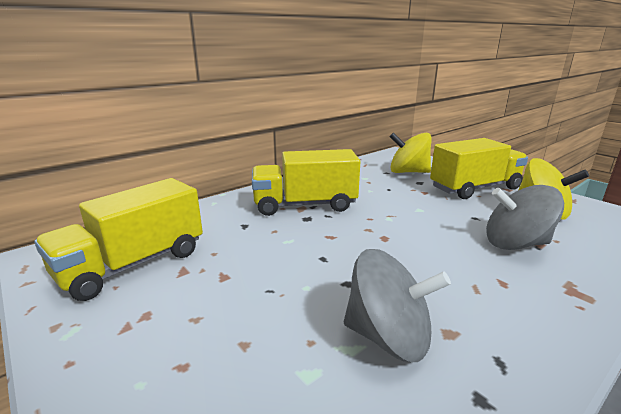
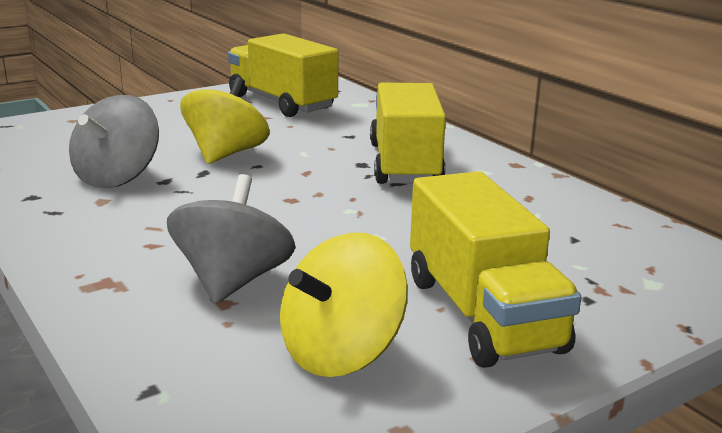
camera: 95 degrees right, 0 degrees up
(408, 172) = (581, 260): yellow spinning top -> yellow spinning top (226, 154)

